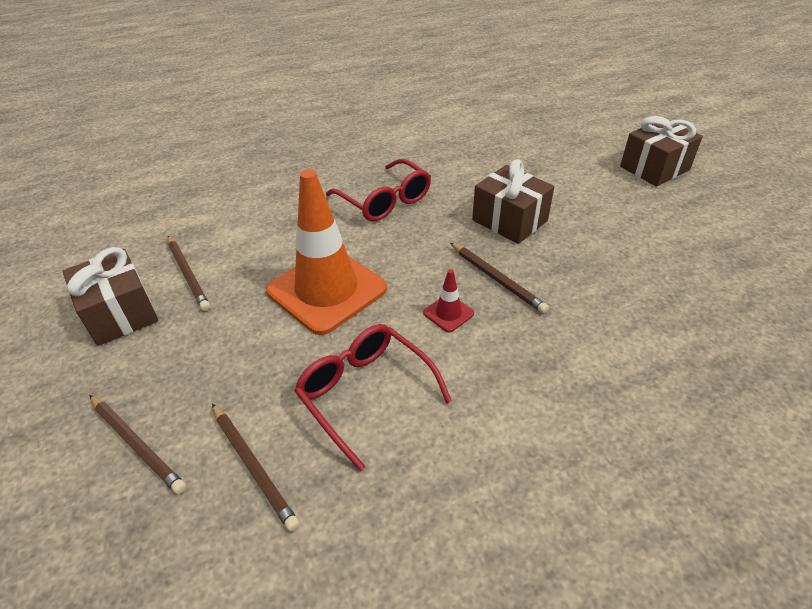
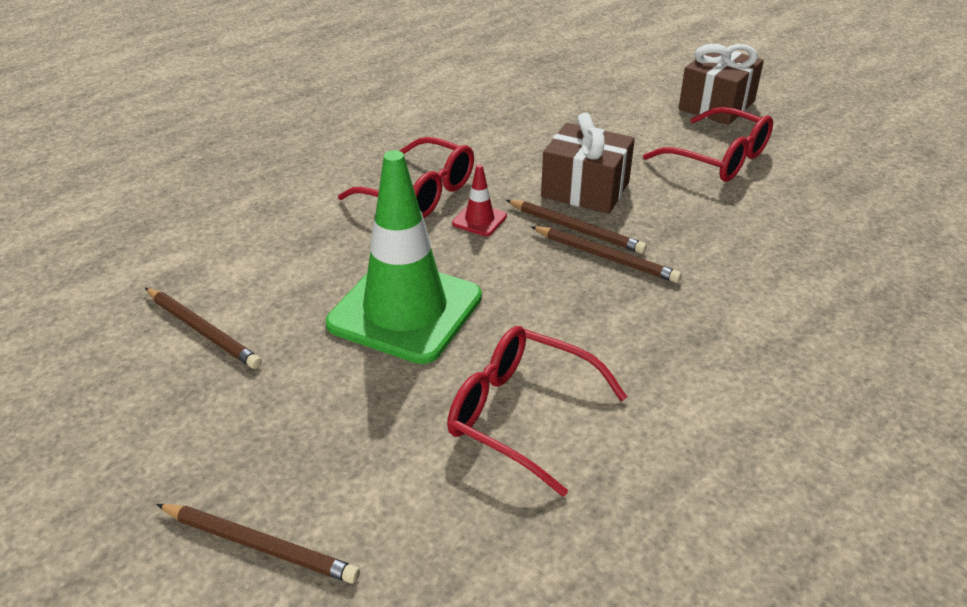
camera: 20 degrees left, 5 degrees down
(120, 313) = (132, 398): brown gift -> none
(253, 466) = (429, 527): brown pencil -> brown pencil (575, 229)
(326, 290) = (405, 310): orange traffic cone -> green traffic cone
(448, 313) = (570, 305): red traffic cone -> red traffic cone (479, 220)
(633, 214) = (719, 159): none -> red glasses

